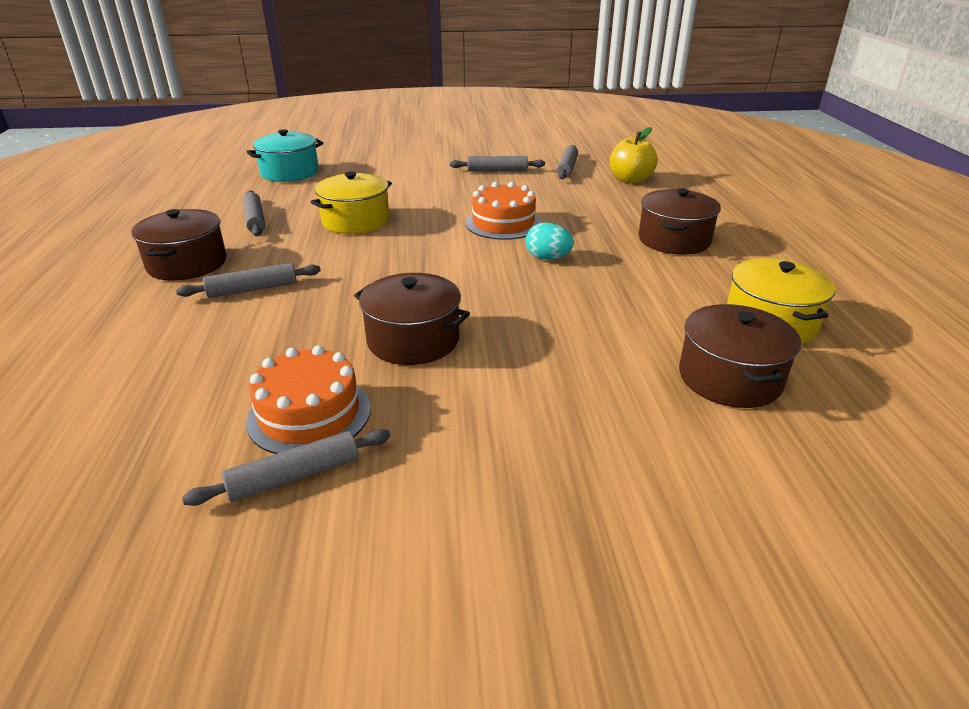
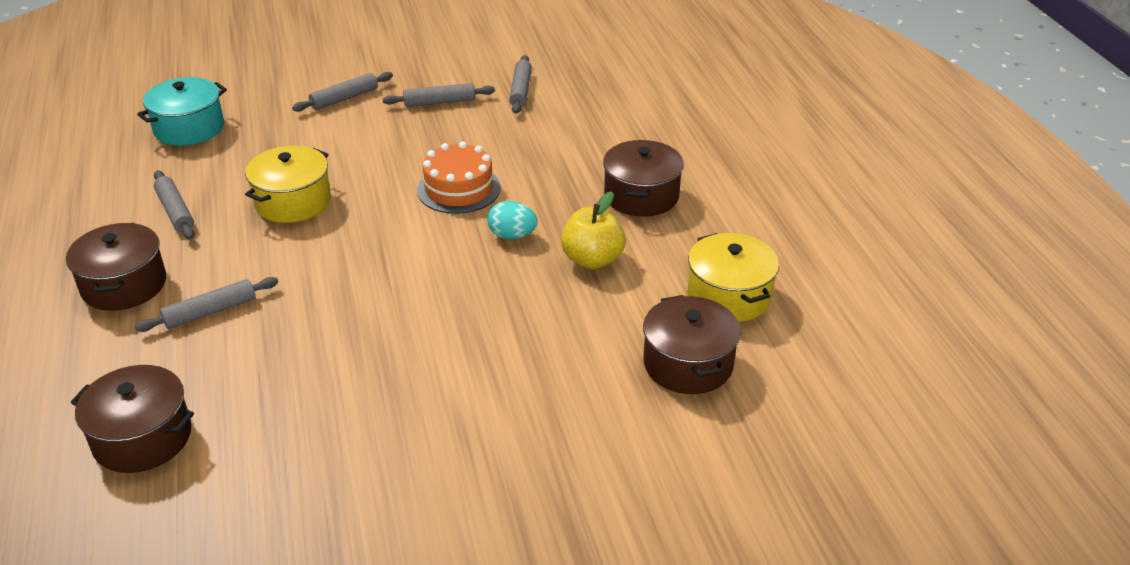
camera: 10 degrees left, 5 degrees up
(294, 476) = (323, 509): grey rolling pin -> grey rolling pin (344, 98)
(309, 414) = (317, 449): orange cake -> none
(413, 340) = (393, 356): brown pot -> brown pot (142, 438)
(630, 180) = (594, 104): yellow apple -> yellow apple (592, 260)

